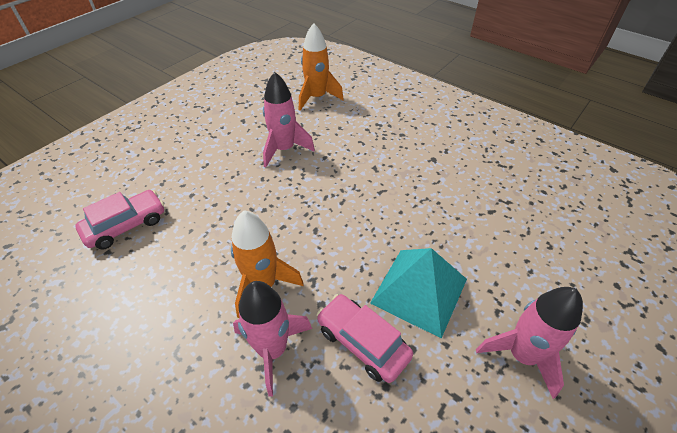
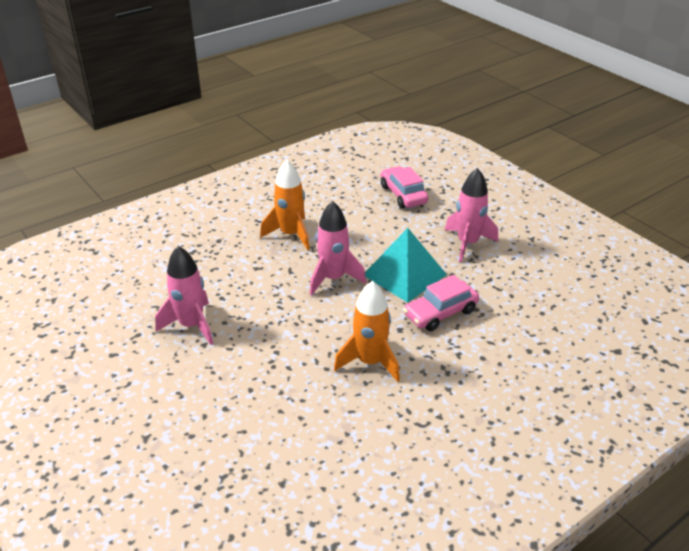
camera: 75 degrees left, 10 degrees down
(126, 225) = (248, 467): pink car -> pink car (403, 194)
(272, 350) = (434, 363): pink rocket -> pink rocket (333, 278)
(317, 98) = (112, 286): orange rocket -> orange rocket (290, 234)

